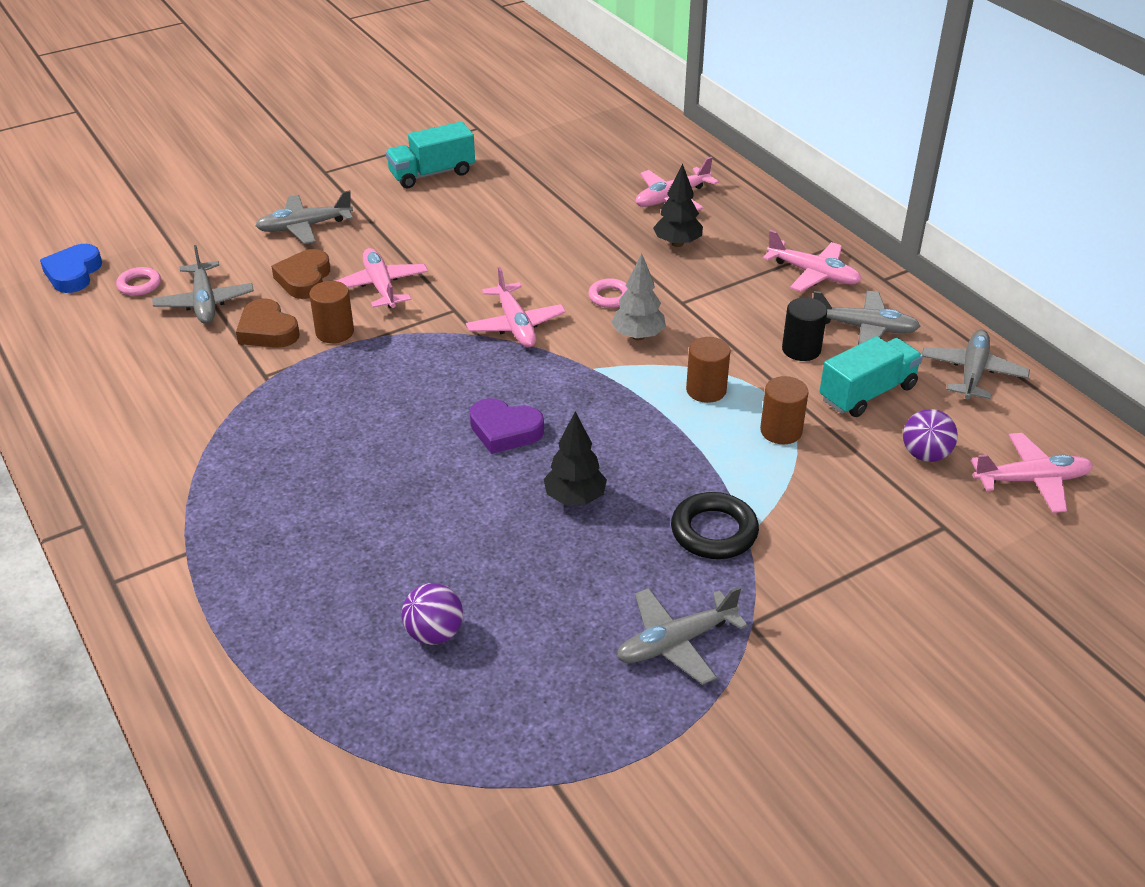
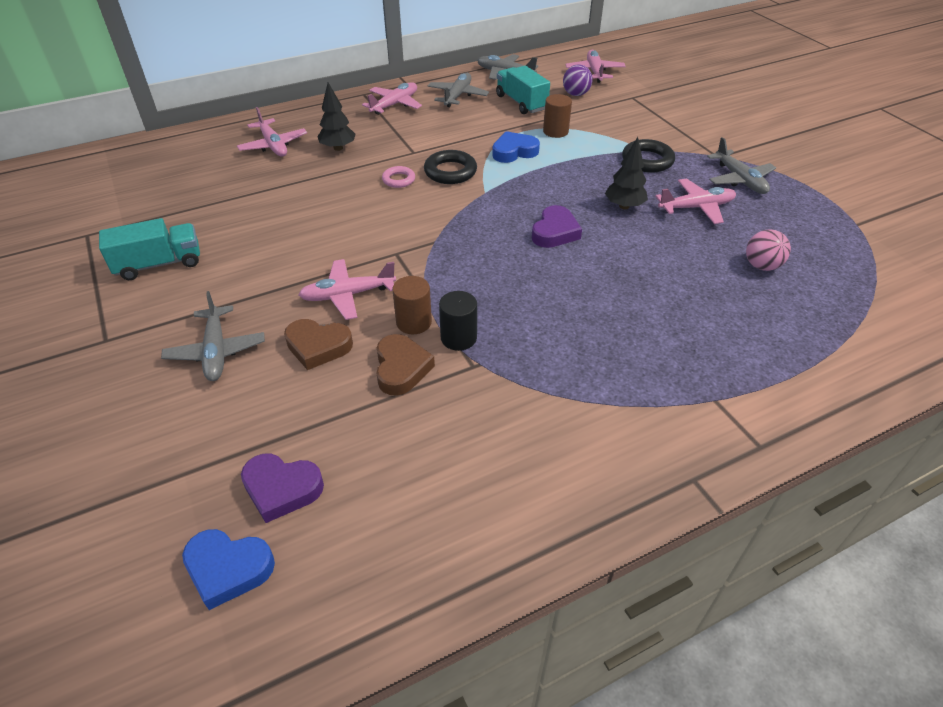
camera: 85 degrees left, 5 degrees up
(139, 285) = (282, 489): pink ring -> purple heart
(205, 302) = (337, 422): grey plane -> none
(267, 331) = (401, 368): brown heart -> brown heart turned 60 degrees counterclockwise
(432, 174) = (159, 264): turquoise truck -> turquoise truck turned 90 degrees counterclockwise
(434, 633) = (761, 266): purple ball -> pink ball
(515, 325) = (425, 223): pink plane -> pink plane (696, 207)
(638, 336) = (450, 172): grey tree -> black ring
(706, 390) = (514, 152): brown cylinder -> blue heart
(801, 350) = (476, 117): black cylinder -> black cylinder (458, 338)

